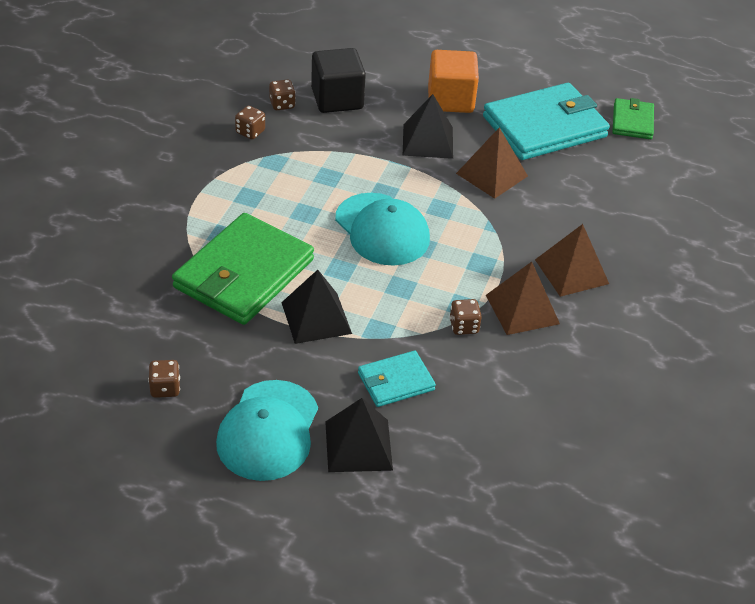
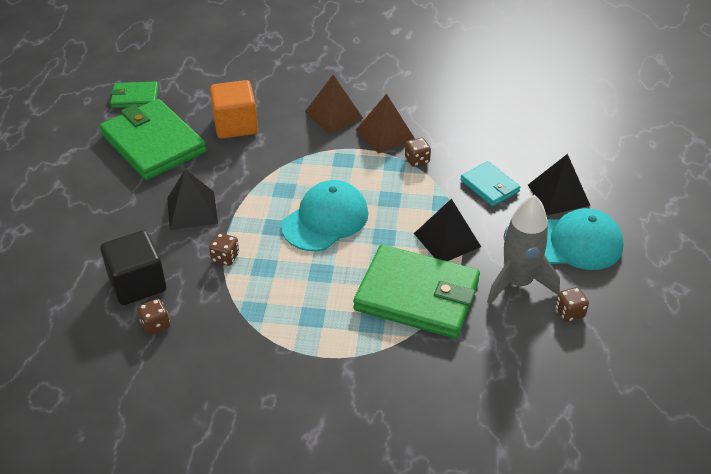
camera: 100 degrees left, 0 degrees up
(227, 358) = (517, 283): none -> grey rocket
(250, 132) = (210, 339): brown dice -> brown dice (225, 257)
(450, 100) = (123, 204): orange cube -> orange cube (235, 125)
(492, 174) = (229, 166): brown pyramid -> none
(545, 127) = (153, 143): turquoise wallet -> green wallet

